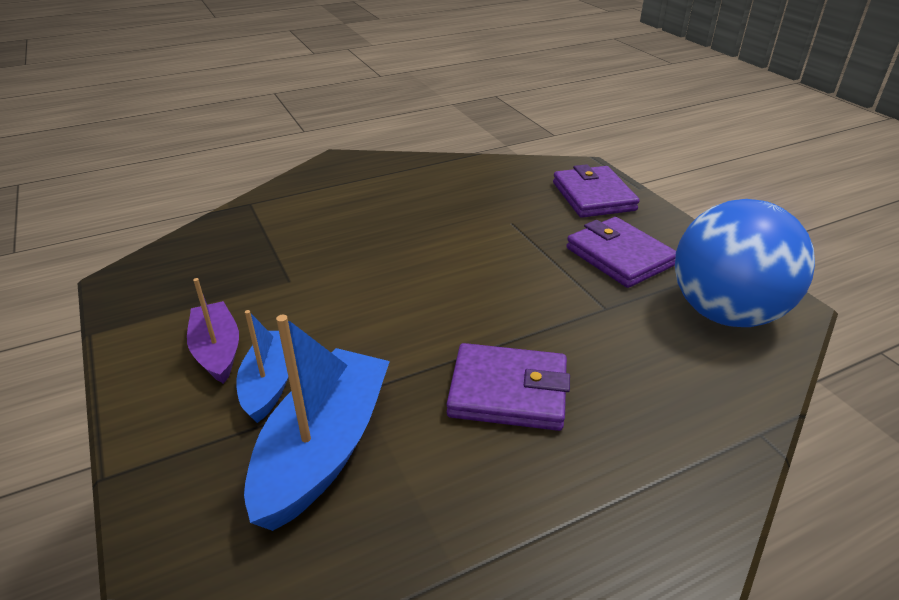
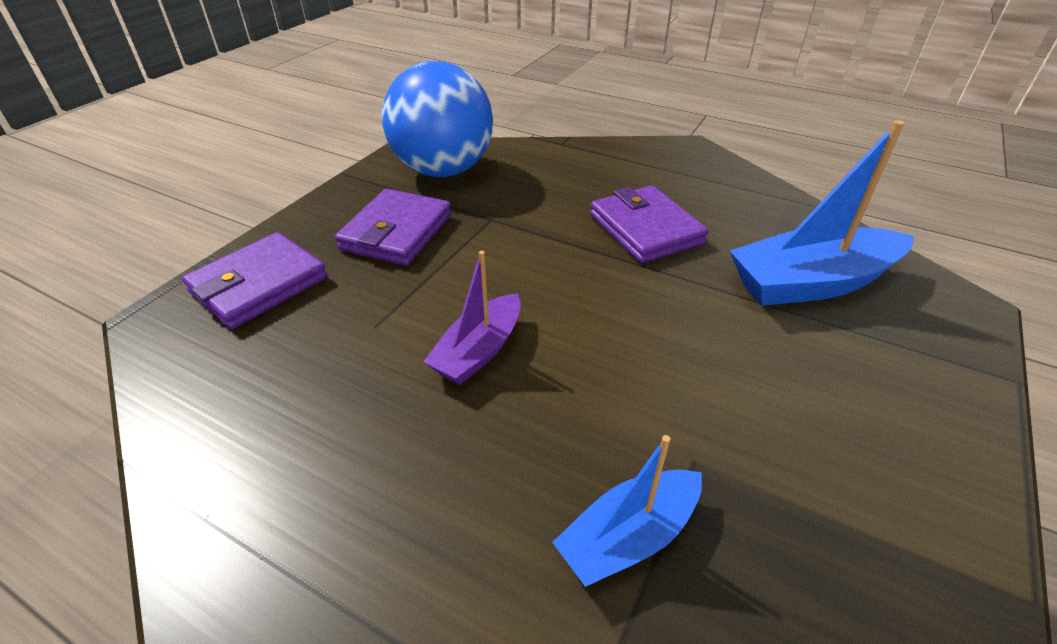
camera: 125 degrees left, 5 degrees up
(217, 351) = (852, 427): purple boat -> purple boat (478, 351)
(270, 383) = (817, 354): blue boat -> blue boat (628, 537)

